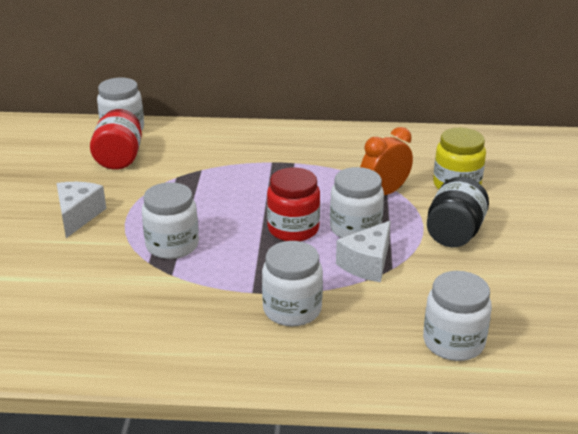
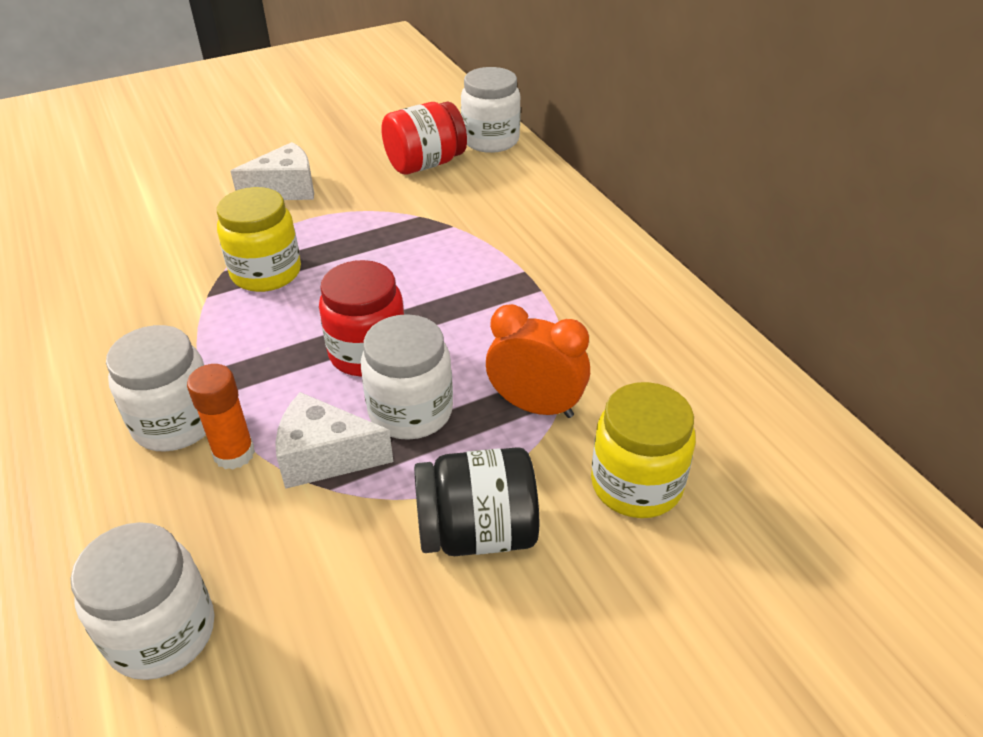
camera: 60 degrees right, 10 degrees up
(172, 245) = (266, 273): white jar -> yellow jar
(338, 293) = (234, 454): none -> orange glue stick

